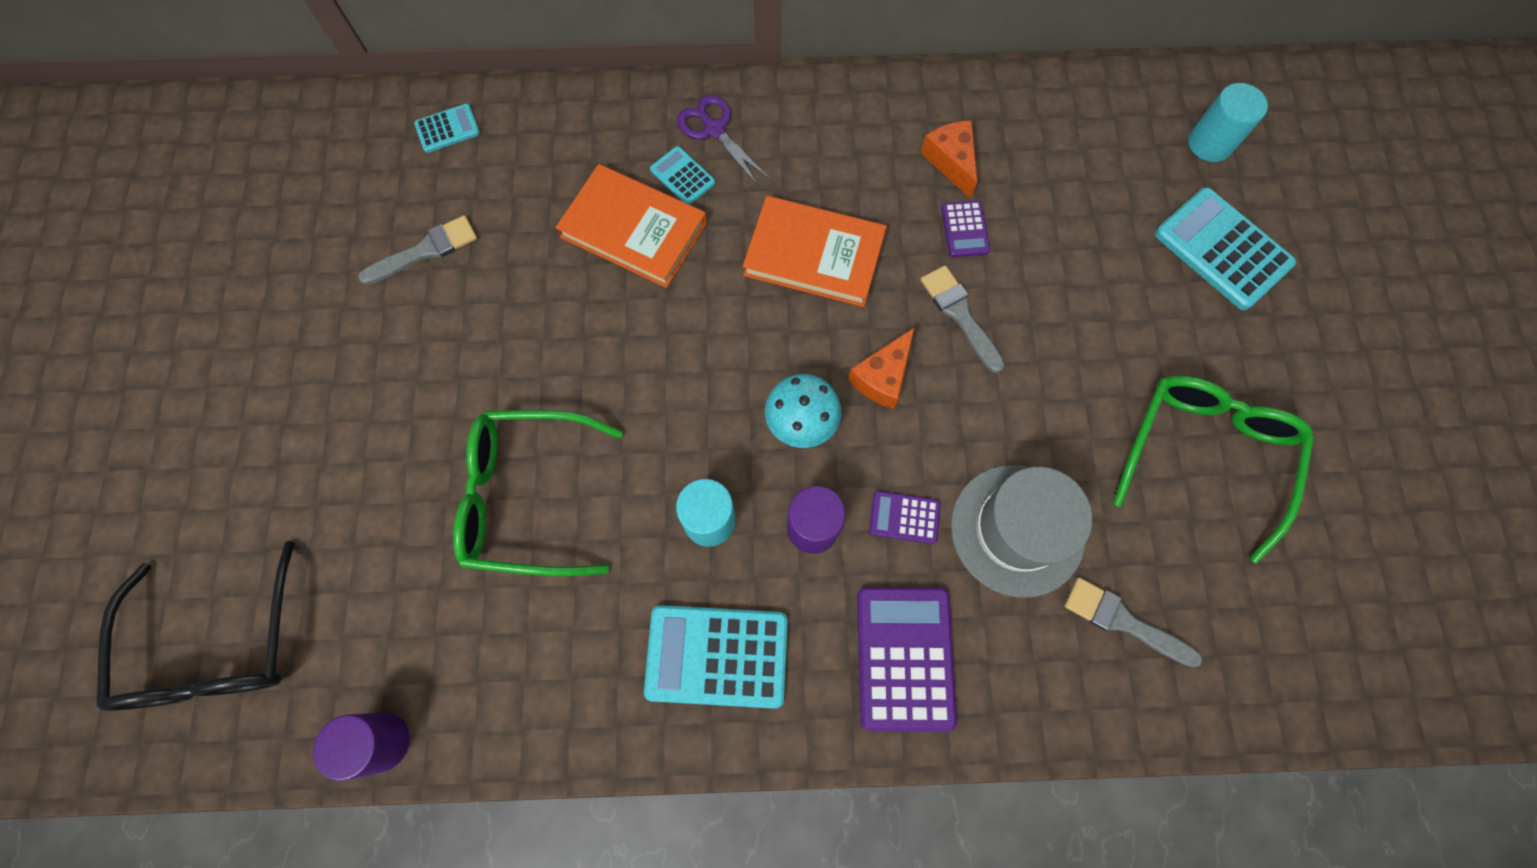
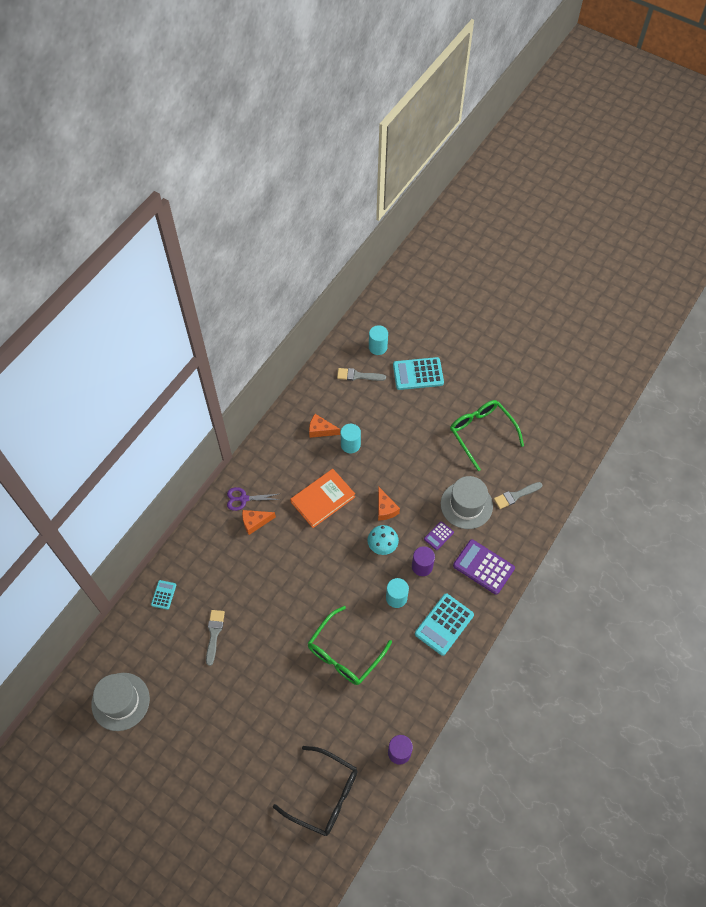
camera: 55 degrees left, 10 degrees down
(217, 191) = (120, 701): none -> grey hat
(634, 230) = (264, 553): orange book -> none
(682, 176) = (255, 522): turquoise calculator -> orange cheese
(960, 314) = (381, 469): grey brush -> grey brush (358, 375)
(964, 229) = (350, 445): purple calculator -> turquoise cylinder

